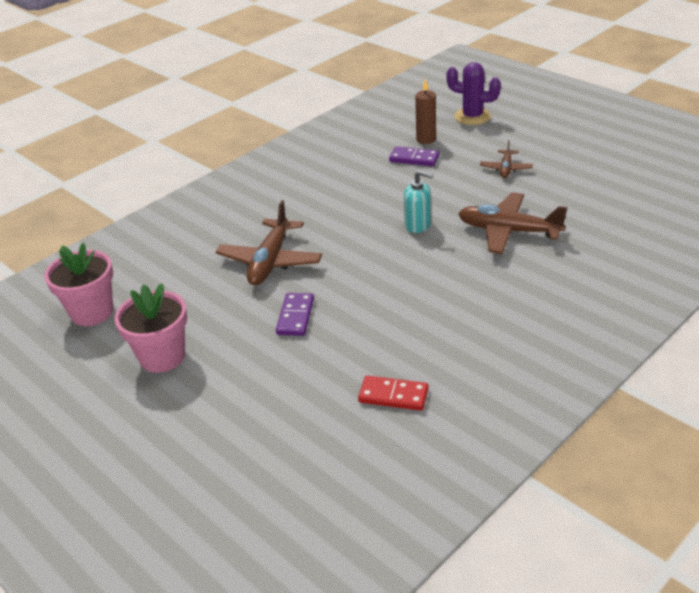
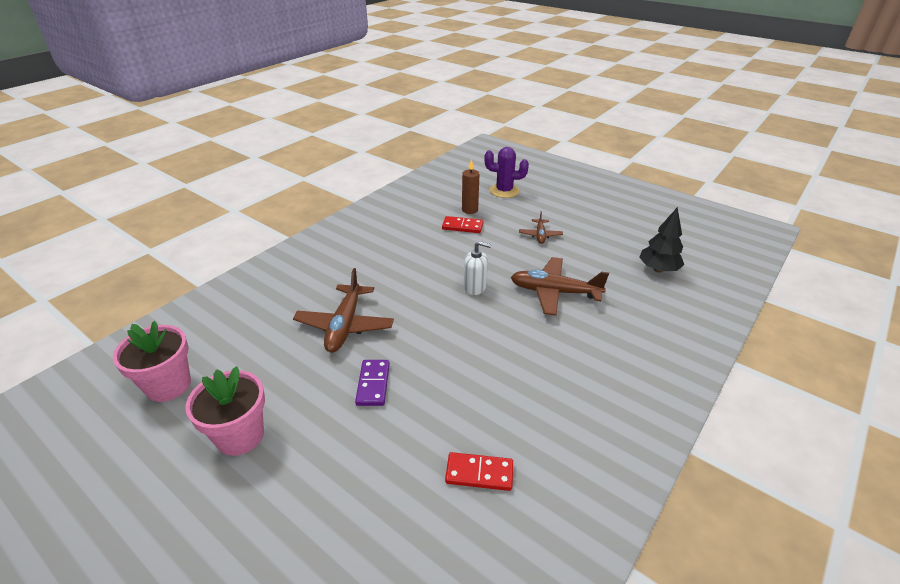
camera: 10 degrees left, 0 degrees up
(414, 158) = (462, 226): purple domino -> red domino
(418, 225) = (475, 287): turquoise soap dispenser -> white soap dispenser
(640, 208) = (658, 269): none -> black tree

